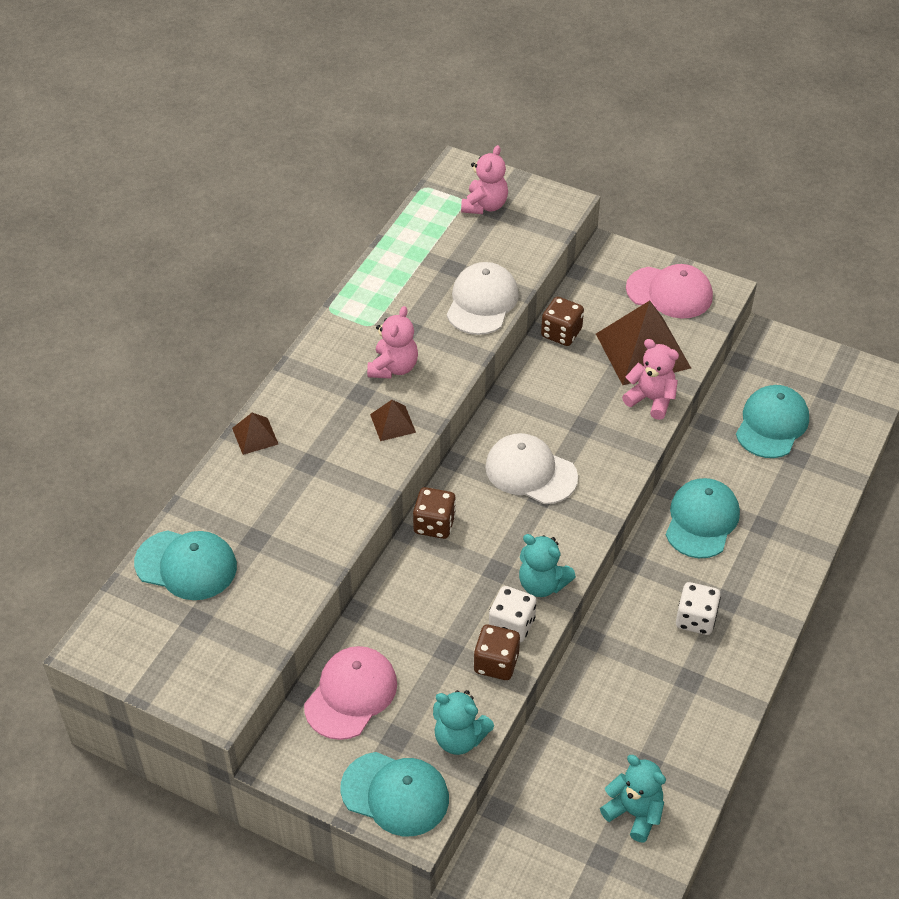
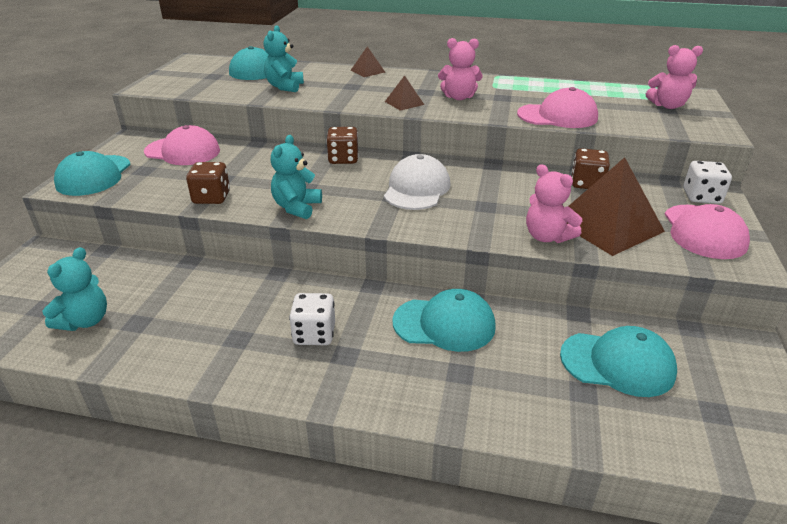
camera: 75 degrees right, 15 degrees down
(459, 738) = (139, 192): turquoise teddy bear -> turquoise teddy bear (285, 87)
(482, 302) = (557, 116): white cap -> pink cap
(511, 625) = (251, 199): white dice -> white dice (701, 197)
(651, 399) = (547, 237): pink teddy bear -> pink teddy bear turned 120 degrees clockwise

